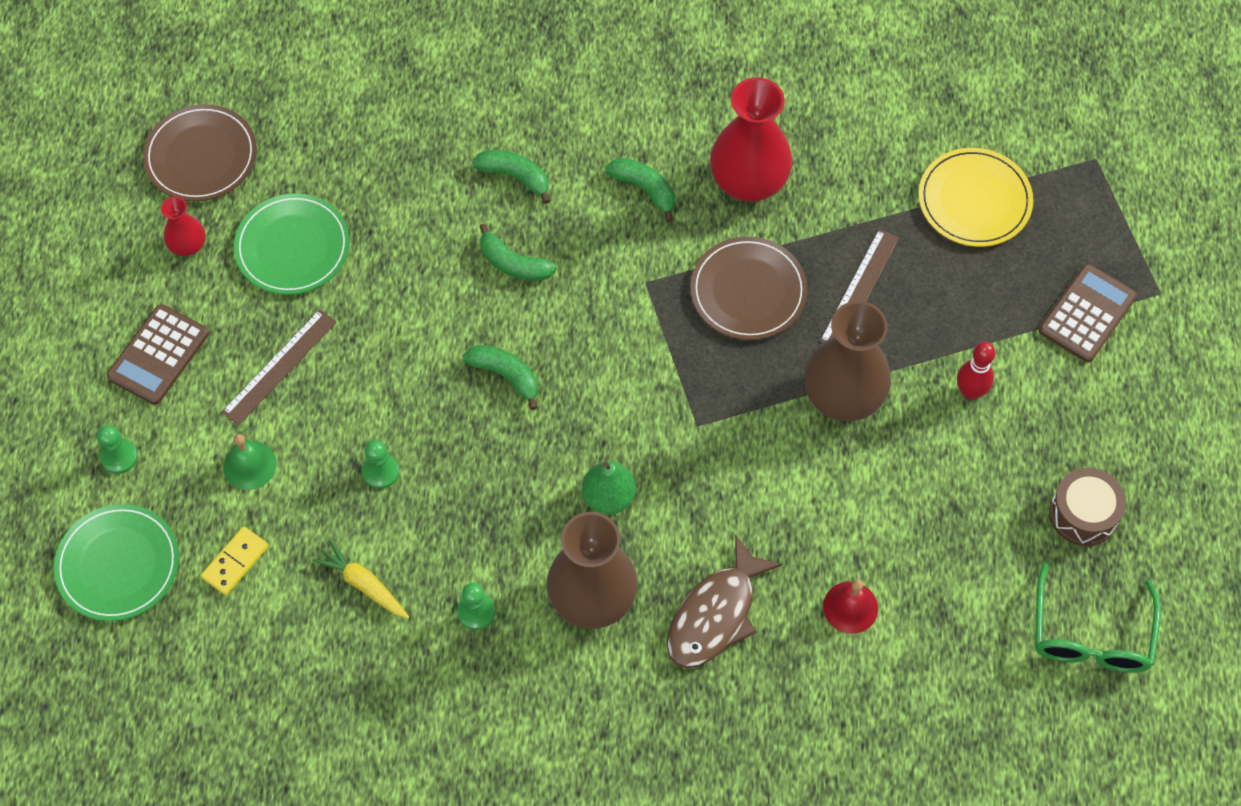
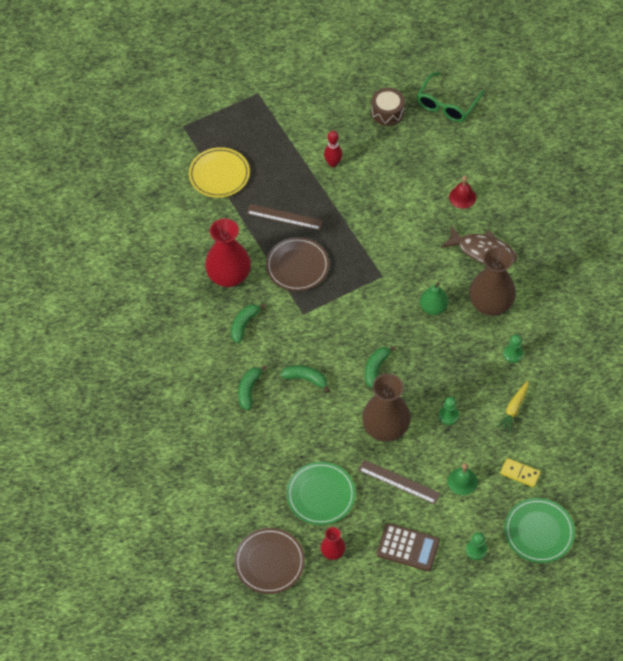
camera: 100 degrees left, 5 degrees down
(513, 264) = (306, 379): green banana -> green banana turned 90 degrees counterclockwise
(843, 397) = (349, 215): brown vase -> brown vase (385, 428)
(1087, 314) = (277, 121): brown calculator -> none
(1091, 633) = (447, 104): green glasses -> green glasses turned 120 degrees clockwise

